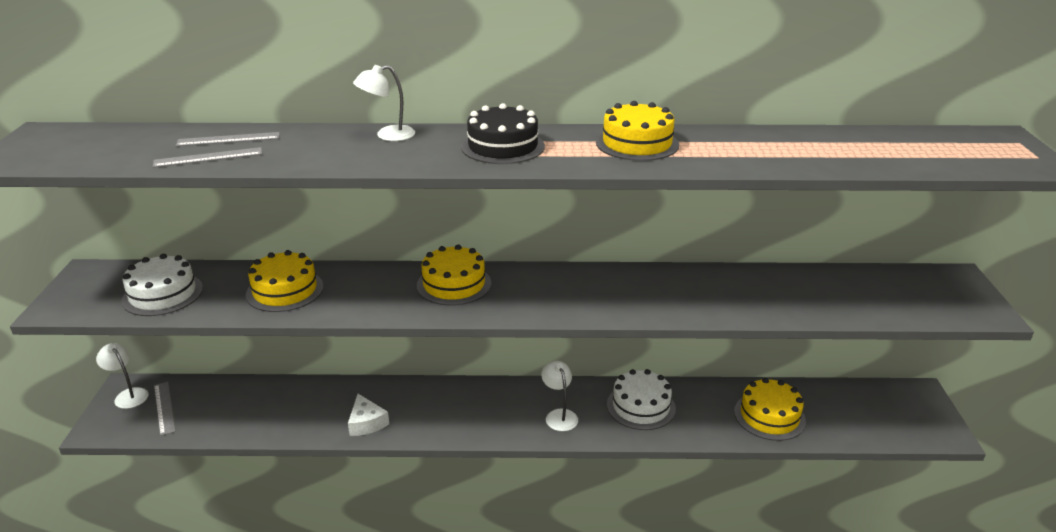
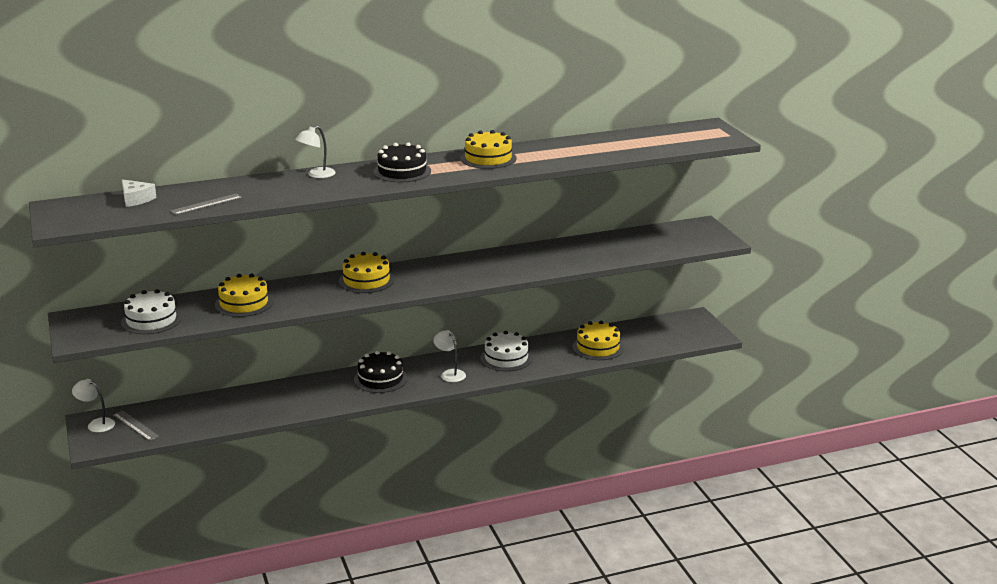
camera: 20 degrees left, 5 degrees down
(228, 139) = (205, 192): grey ruler -> none
(366, 423) = (307, 404): white cheese -> white cheese (136, 199)
(471, 403) = (380, 379): none -> black cake

